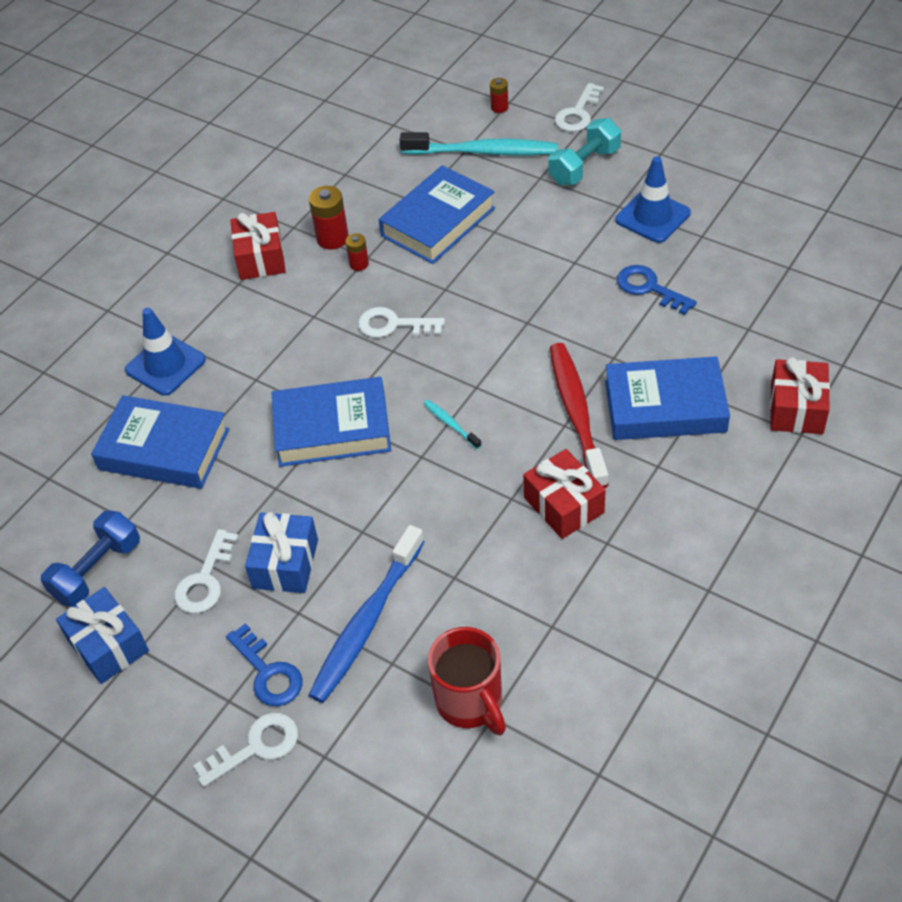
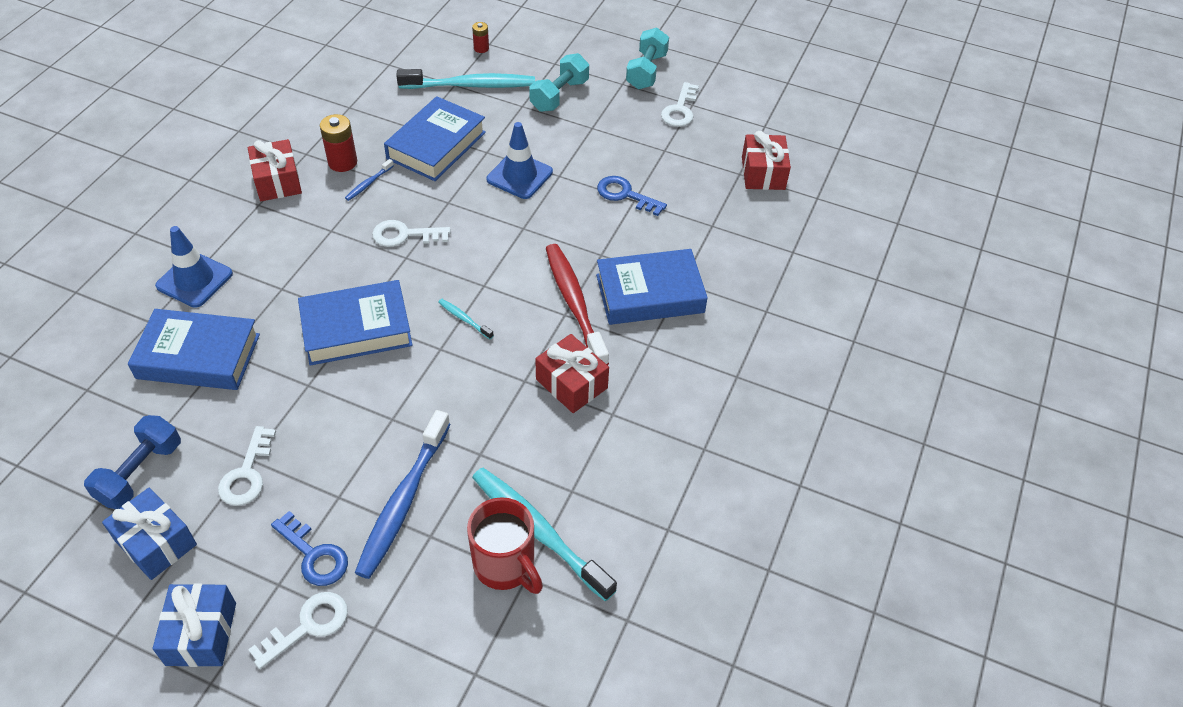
camera: 15 degrees left, 0 degrees up
(285, 564) = (322, 453): blue gift -> blue gift (201, 634)
(359, 264) = (368, 183): red battery -> blue toothbrush
(510, 668) = (538, 531): none -> turquoise toothbrush
(578, 113) = (549, 52): white key -> white key (680, 110)
(652, 216) = (621, 135): blue traffic cone -> blue traffic cone (519, 176)
(691, 139) = (646, 71): none -> turquoise dumbbell
(796, 409) = (760, 290): red gift -> red gift (763, 173)

